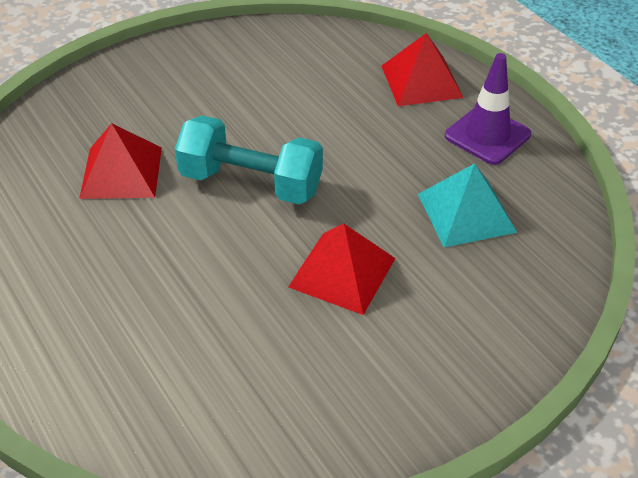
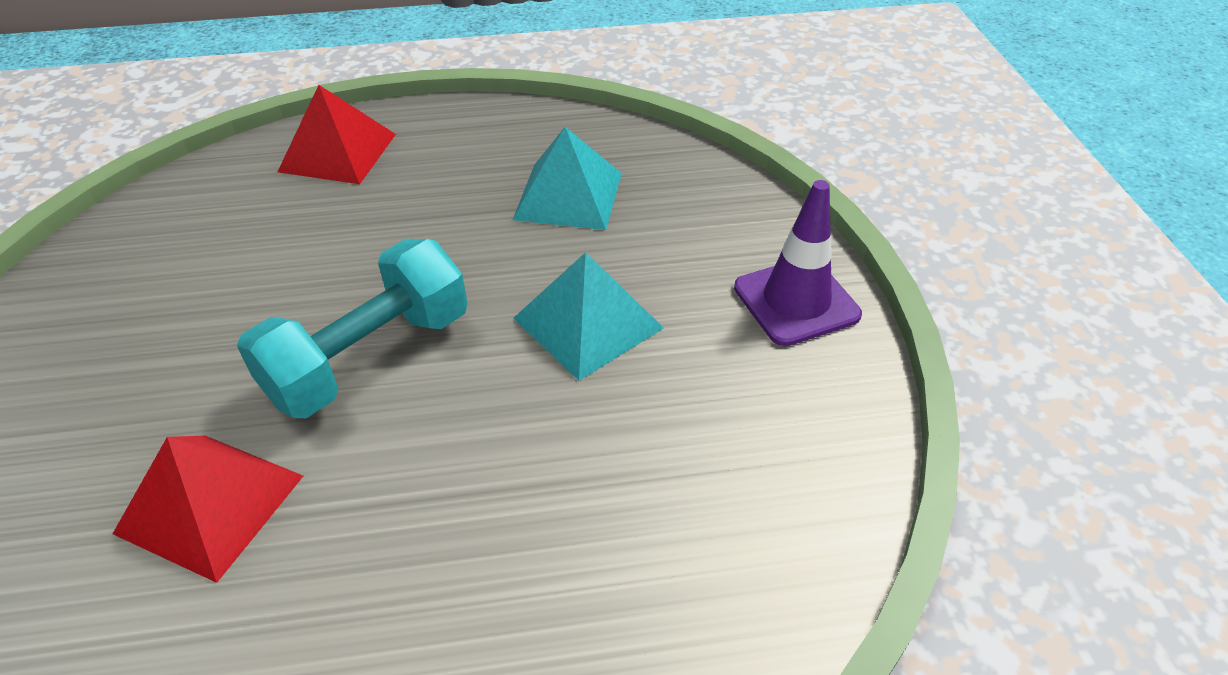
camera: 65 degrees left, 0 degrees up
(342, 272) = (588, 323): red pyramid -> turquoise pyramid
(487, 135) = (469, 140): purple traffic cone -> purple traffic cone (796, 301)

